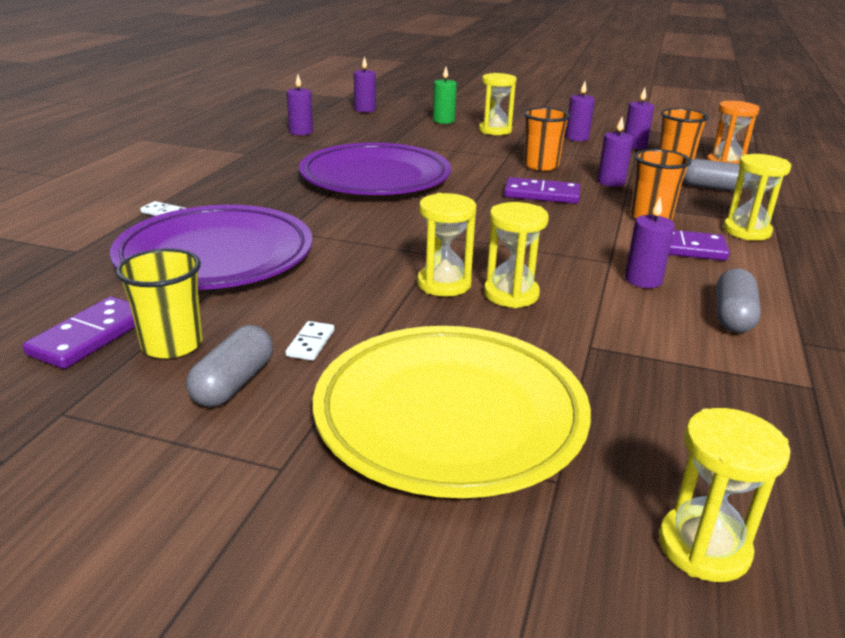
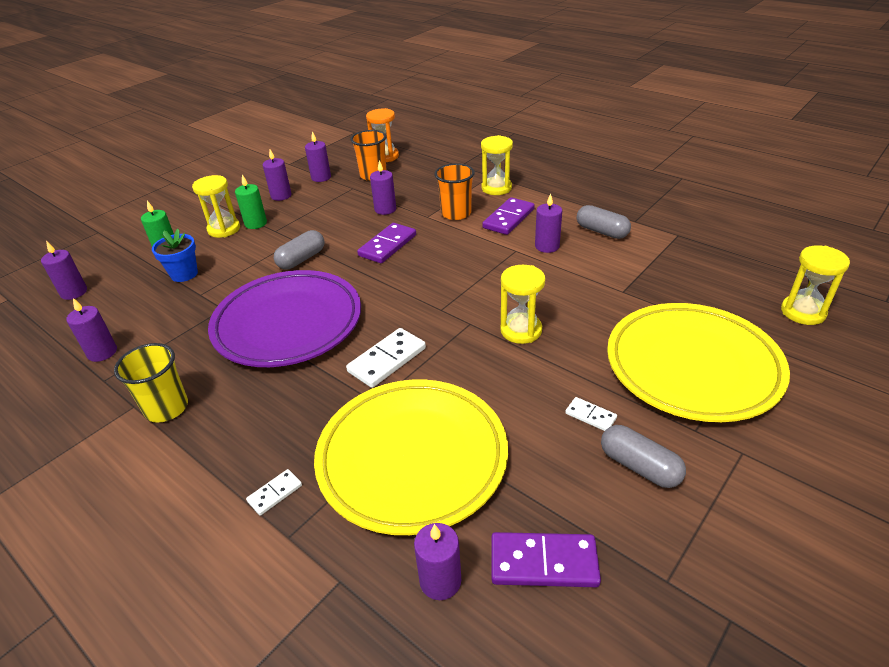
camera: 65 degrees left, 10 degrees up
(72, 290) = (440, 581): none -> purple candle
(90, 336) = (543, 562): purple domino -> purple domino turned 45 degrees counterclockwise
(172, 345) = (573, 501): yellow cup -> yellow cup (167, 408)
(216, 257) = (412, 458): purple plate -> yellow plate
(348, 225) = (387, 360): none -> white domino
(416, 132) = (184, 274): none -> blue flower pot
(511, 294) = (547, 304): yellow hourglass -> none
(517, 138) = (255, 223): none -> green candle
(541, 166) = (328, 229): orange cup -> none
(712, 188) = (422, 175): grey capsule -> grey capsule (301, 259)

